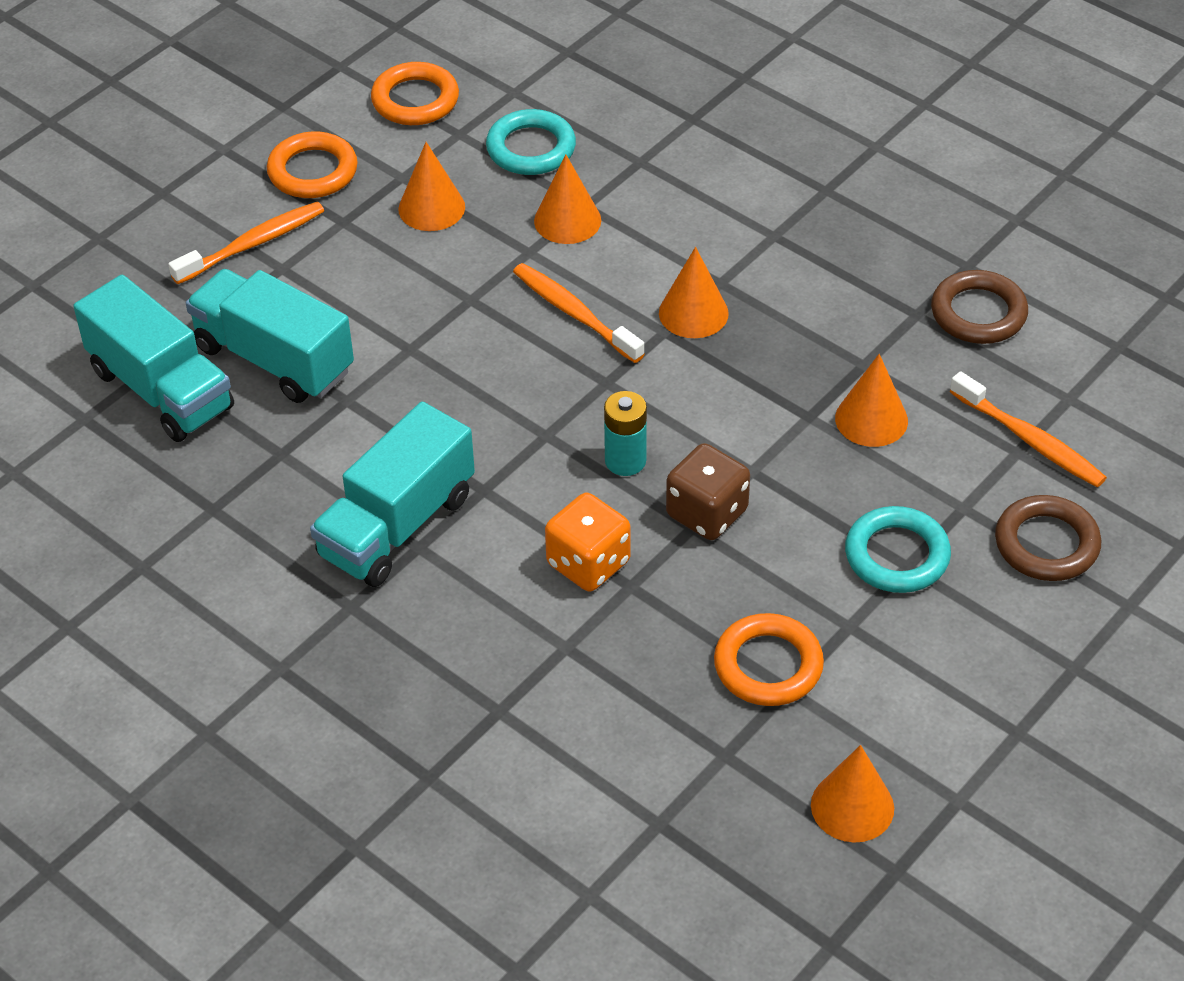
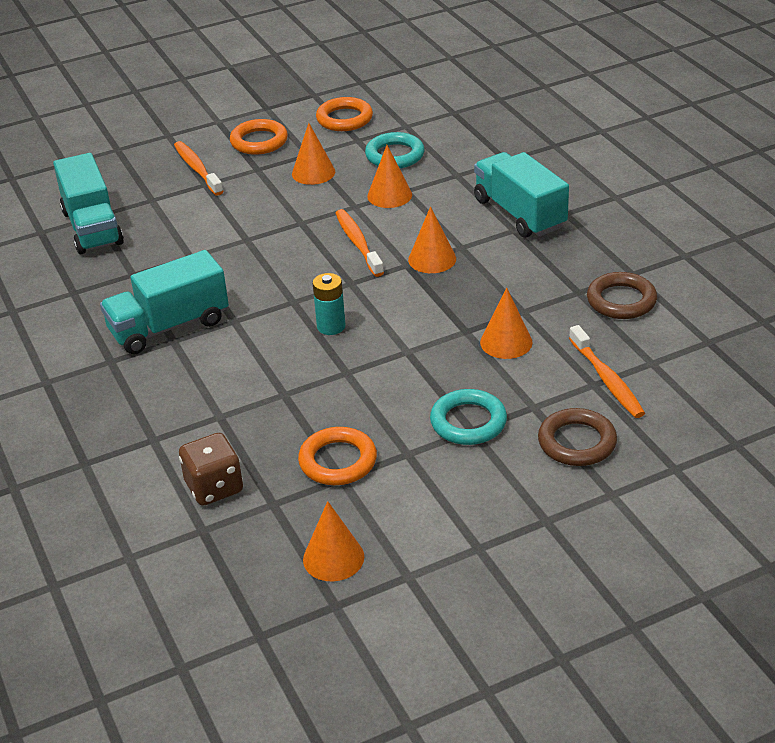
camera: 25 degrees right, 10 degrees down
(252, 244) = (197, 169): orange toothbrush -> orange toothbrush turned 105 degrees counterclockwise
(274, 359) = (165, 227): turquoise truck -> turquoise truck (519, 214)
(588, 563) = (267, 375): orange dice -> none
(707, 513) = (361, 367): brown dice -> brown dice (214, 487)

